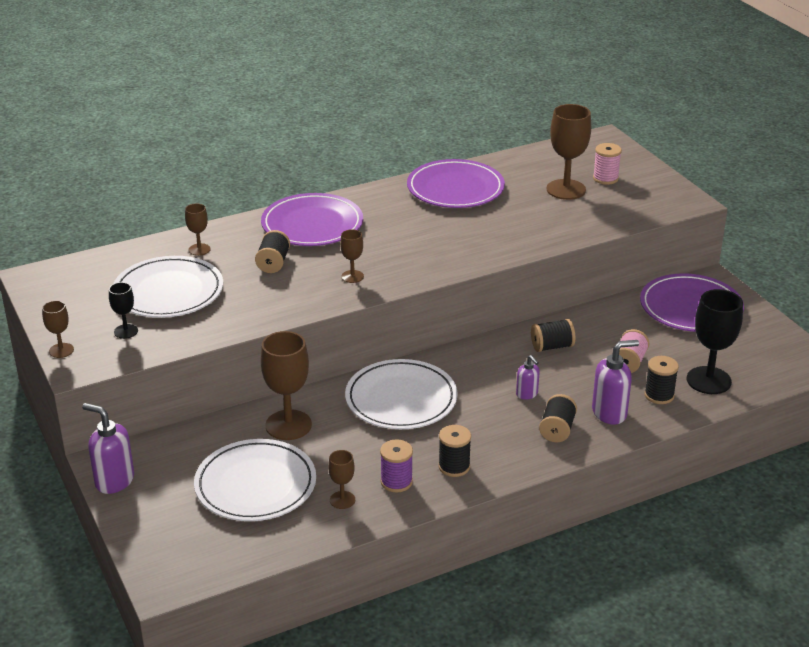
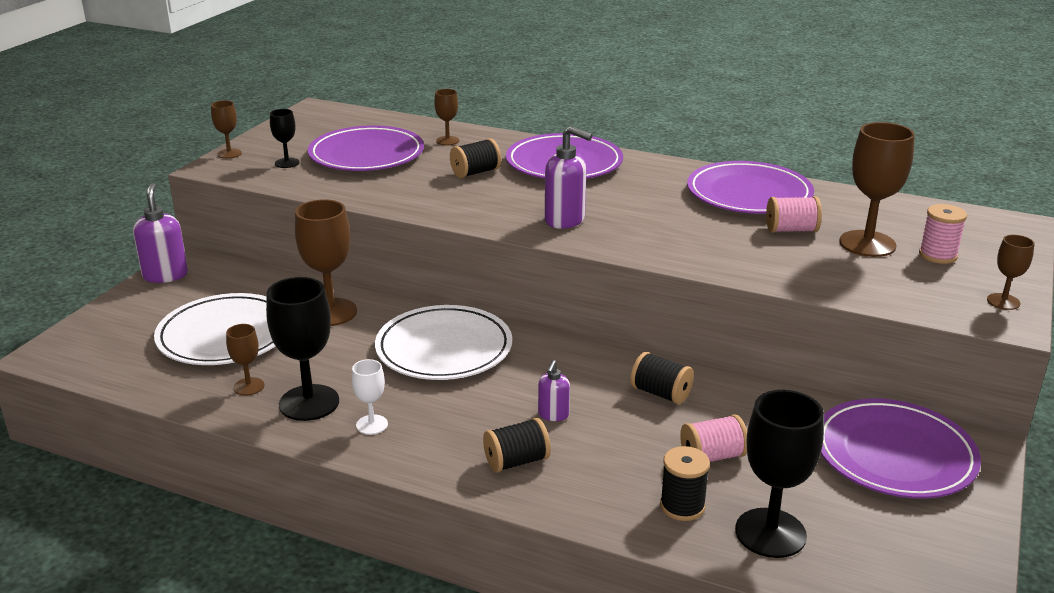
camera: 50 degrees right, 5 degrees down
(168, 292) = (366, 155): white plate -> purple plate
(352, 276) = (511, 209): brown goblet -> brown goblet (1003, 301)
(396, 482) = (309, 403): purple spool -> black goblet
(454, 466) = (372, 425): black spool -> white goblet
(518, 201) = (791, 230): none -> pink spool
(609, 413) = (596, 484): purple soap dispenser -> purple soap dispenser (565, 220)

